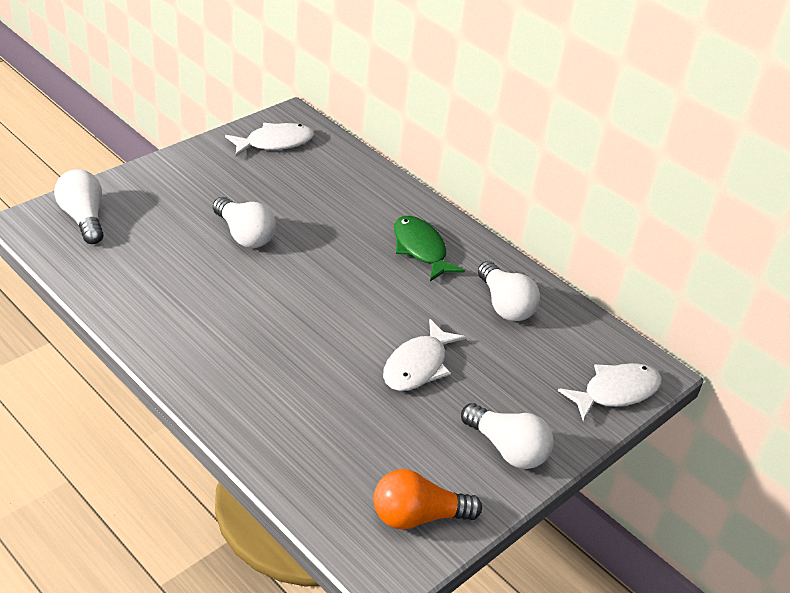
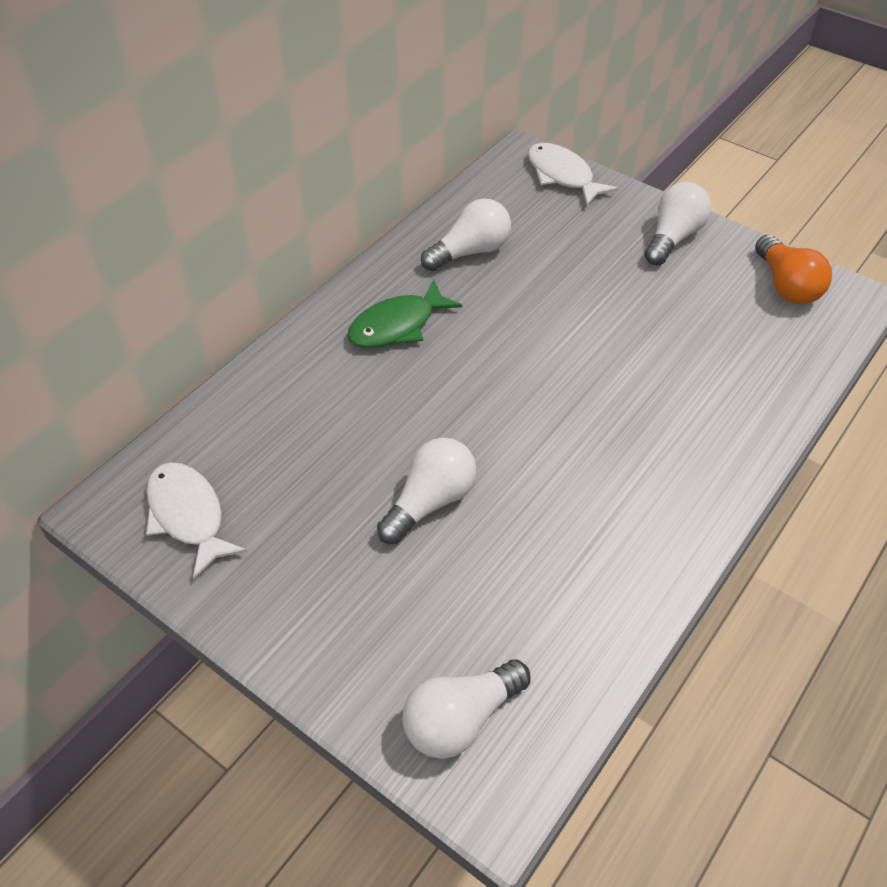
camera: 95 degrees left, 10 degrees up
(418, 365) = (595, 306): white fish -> none

